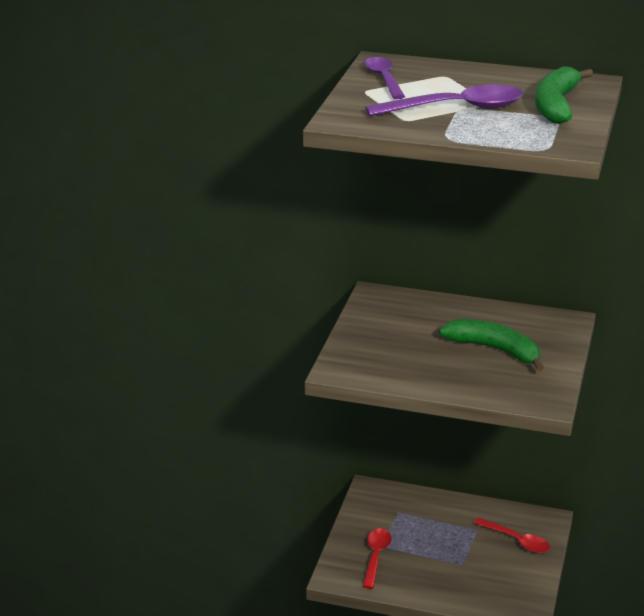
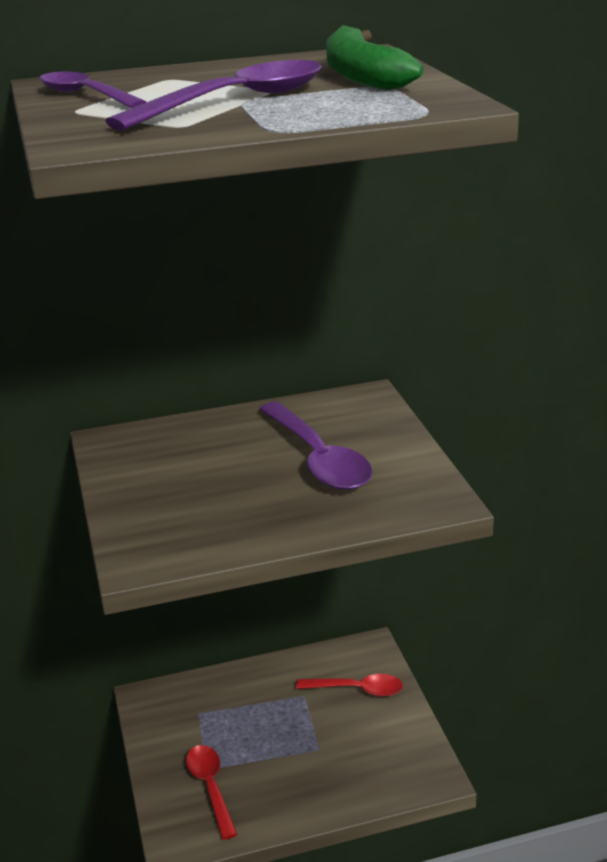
camera: 30 degrees left, 0 degrees up
(494, 350) = (318, 459): green banana -> purple spoon

